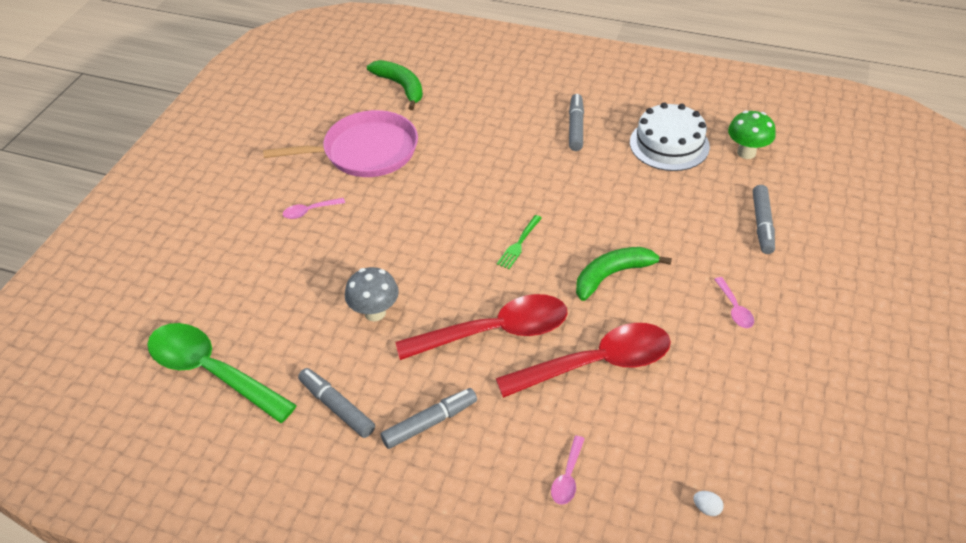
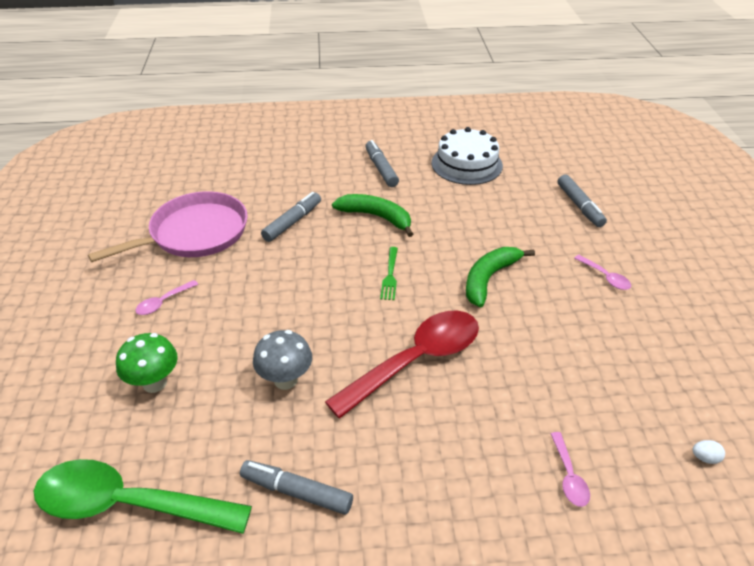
camera: 25 degrees left, 5 degrees down
(401, 87) = (200, 171): green banana -> green banana (376, 217)
(430, 422) = (404, 472): grey marker -> grey marker (292, 222)
(596, 364) = (525, 360): red spoon -> none
(746, 153) = (530, 156): green mushroom -> green mushroom (154, 383)

